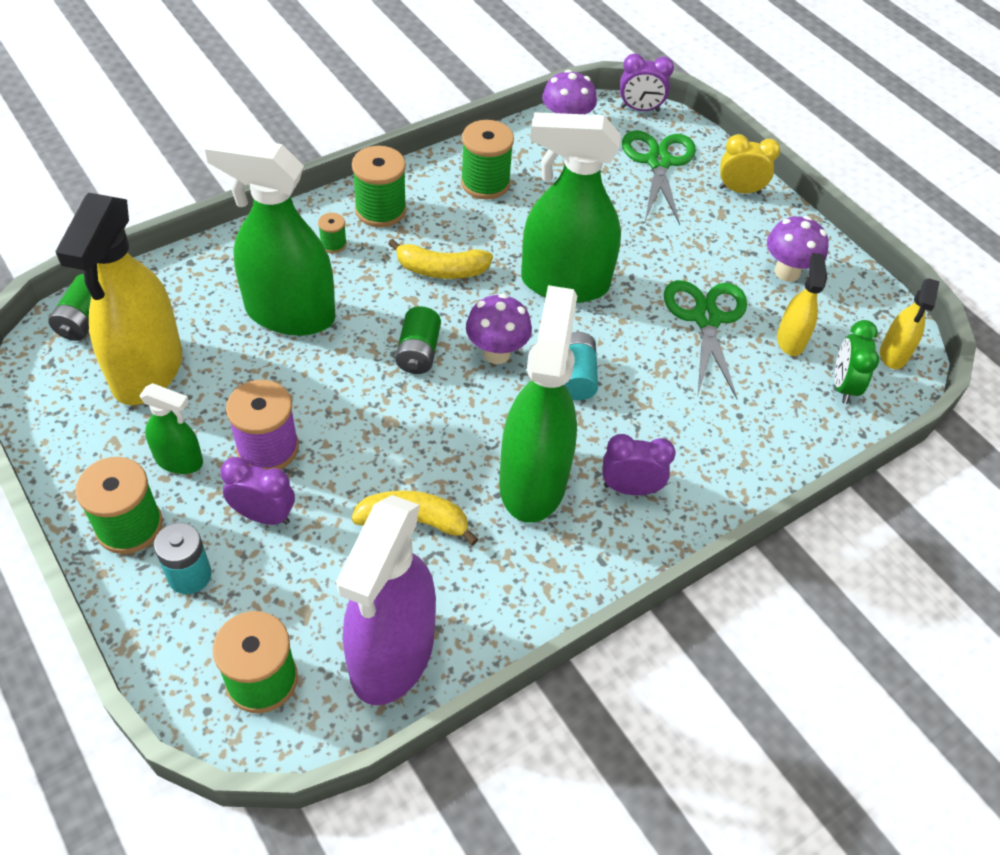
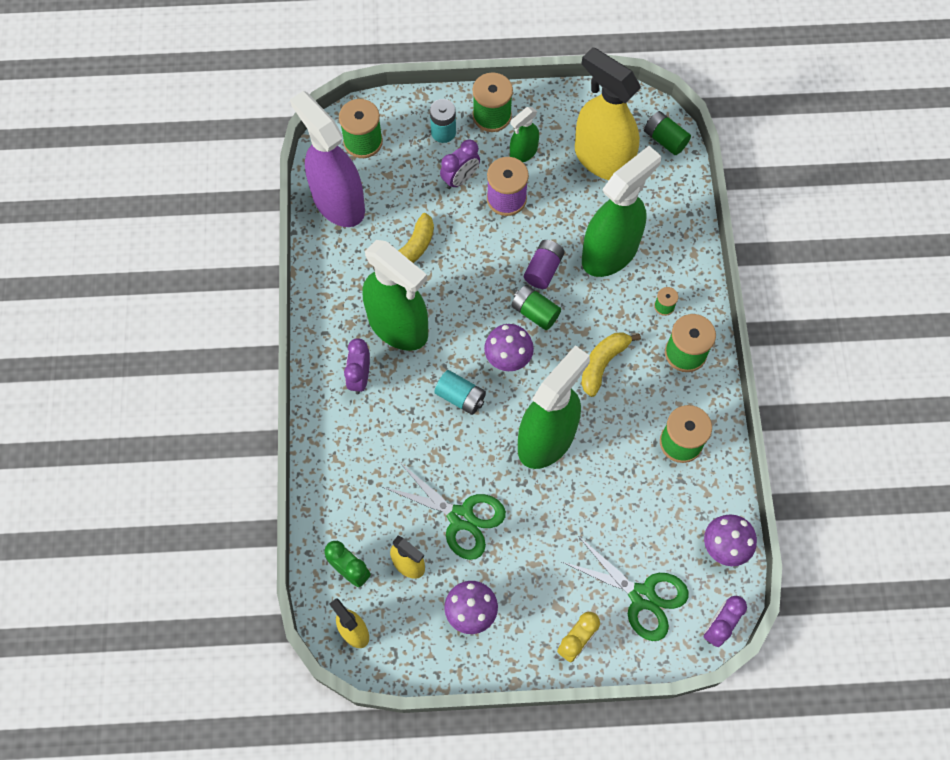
camera: 125 degrees right, 15 degrees up
(353, 367) = (543, 269): none -> purple battery
(630, 488) = (360, 377): purple clock -> purple clock turned 150 degrees clockwise

